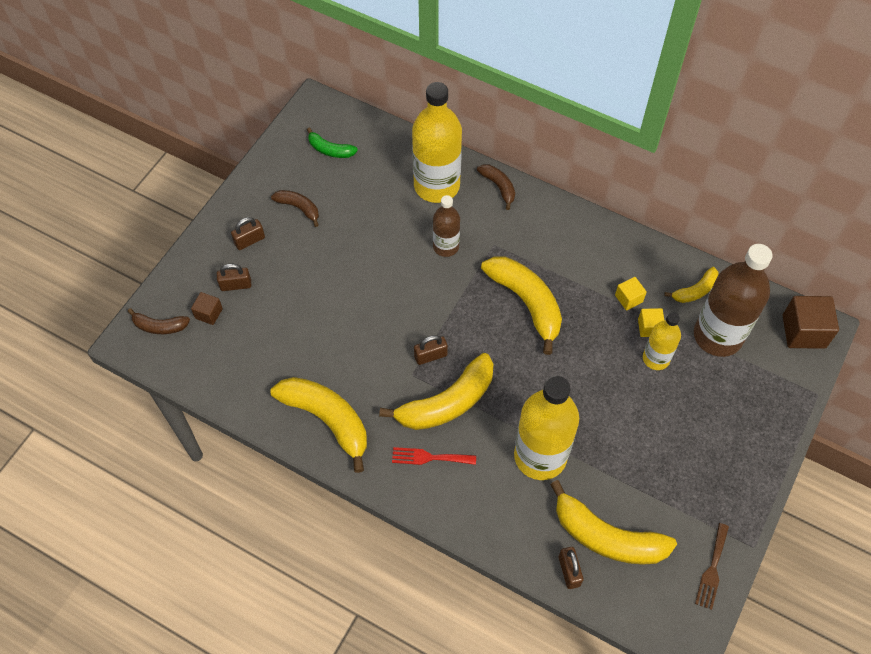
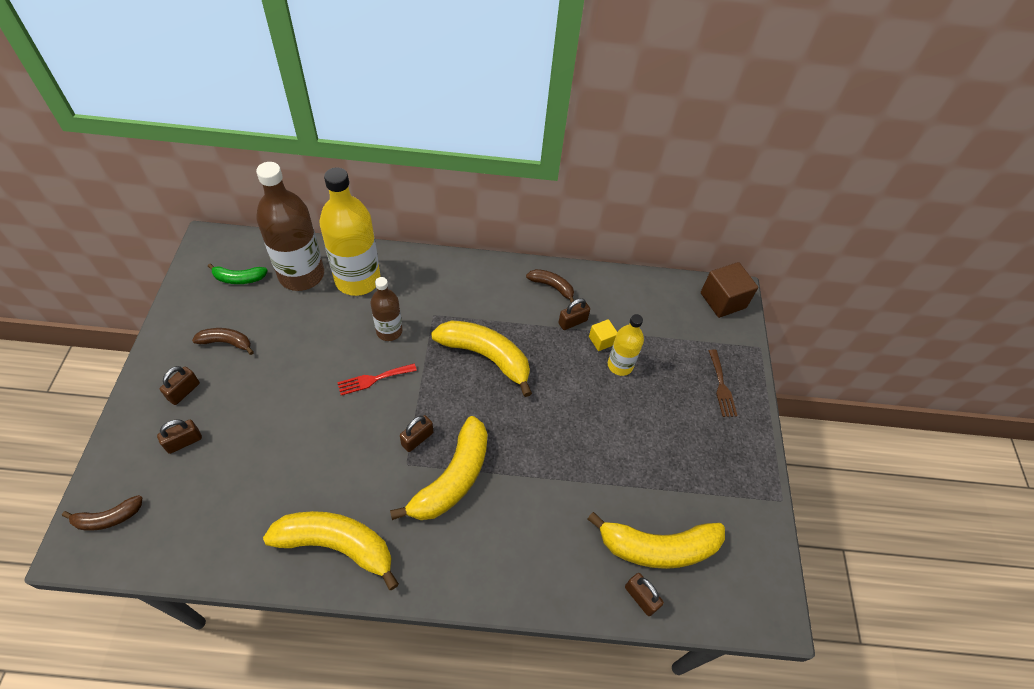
camera: 30 degrees left, 5 degrees down
(209, 313) = (163, 482): brown cube -> none
(429, 457) = (458, 541): red fork -> red fork (373, 379)
(499, 187) = (416, 263): brown banana -> brown banana (552, 287)
(540, 456) = (562, 495): yellow bottle -> none
(628, 298) = (572, 322): yellow cube -> brown padlock
(695, 291) = (623, 296): yellow banana -> none
(712, 569) = (760, 537): brown fork -> brown fork (721, 386)
(717, 336) = (660, 328): brown bottle -> brown bottle (301, 275)

